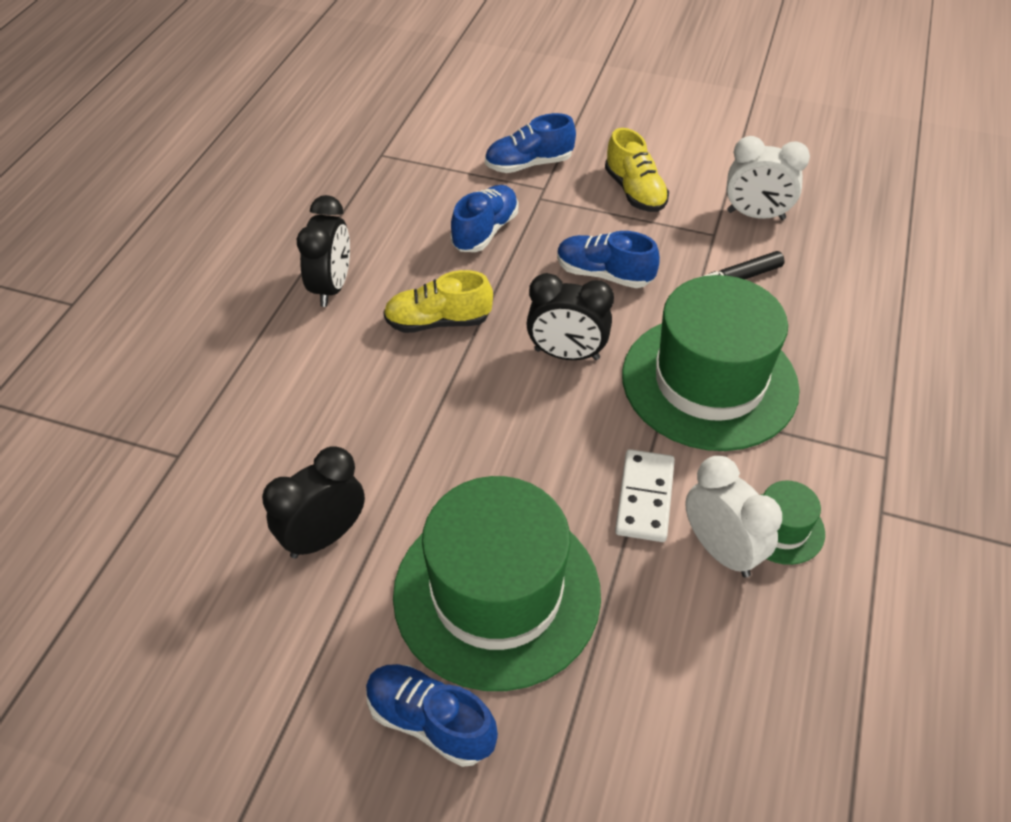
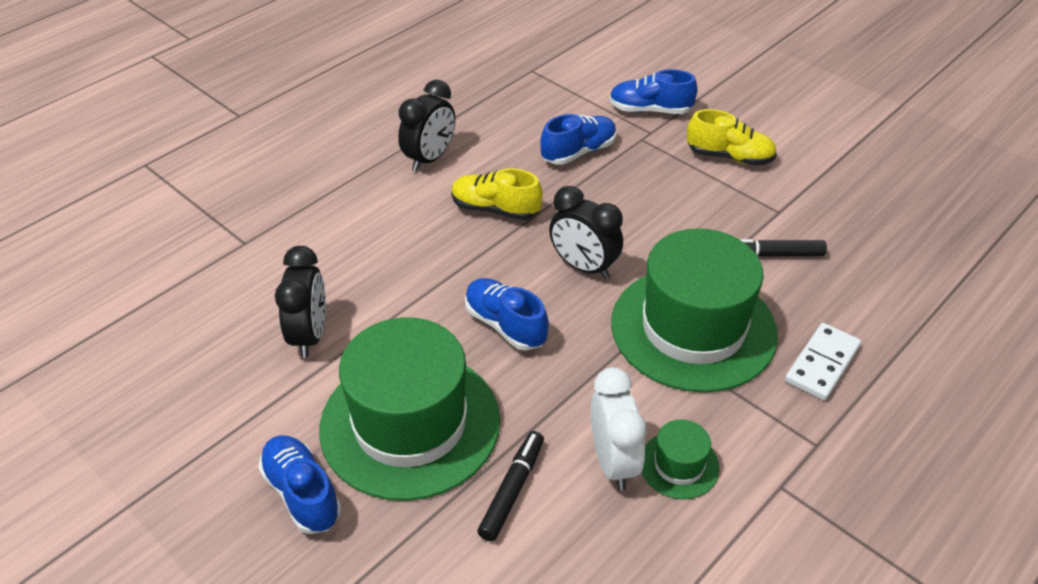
camera: 25 degrees right, 5 degrees down
(324, 537) = (309, 335): black clock -> black clock turned 105 degrees clockwise
(604, 274) = (657, 215): blue shoe -> blue shoe (505, 325)
(635, 191) = (729, 157): yellow shoe -> yellow shoe turned 75 degrees counterclockwise
(644, 621) = (512, 490): none -> black marker
(645, 498) = (575, 398): white domino -> white domino (822, 364)
(756, 215) = (830, 207): white clock -> none

